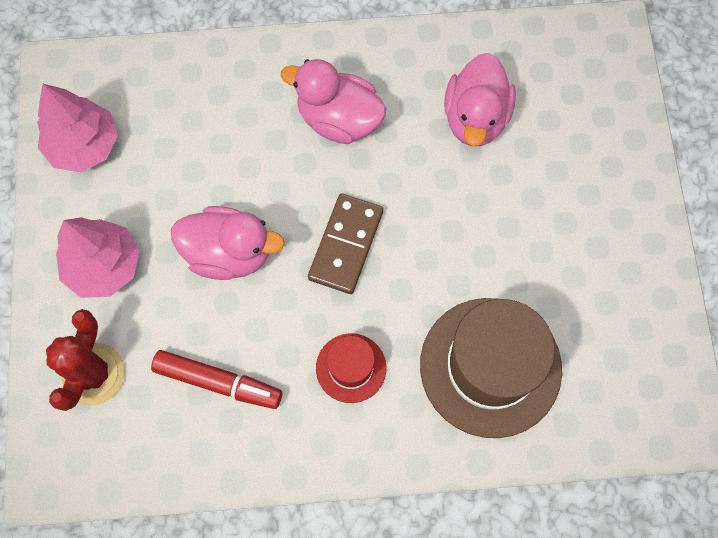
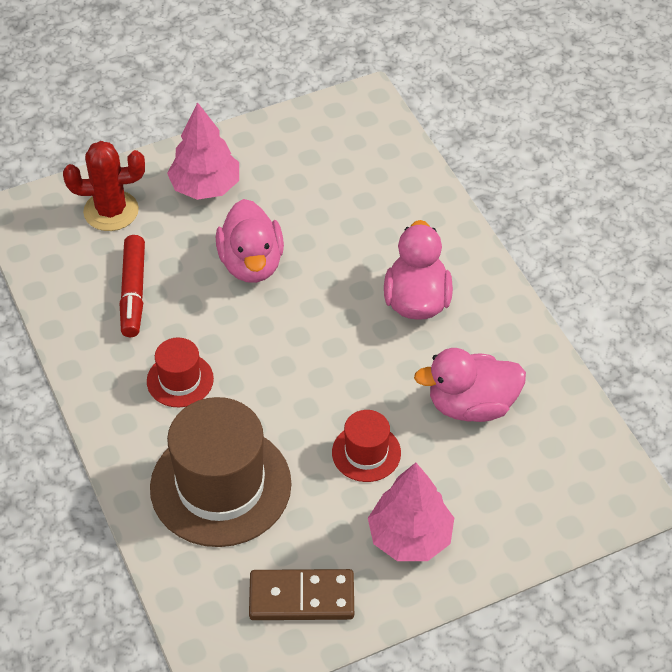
camera: 70 degrees right, 20 degrees down
(84, 145) = (307, 139): pink tree -> pink tree (410, 537)
(346, 245) = (294, 343): brown domino -> brown domino (301, 598)
(496, 224) = (366, 453): none -> red hat

